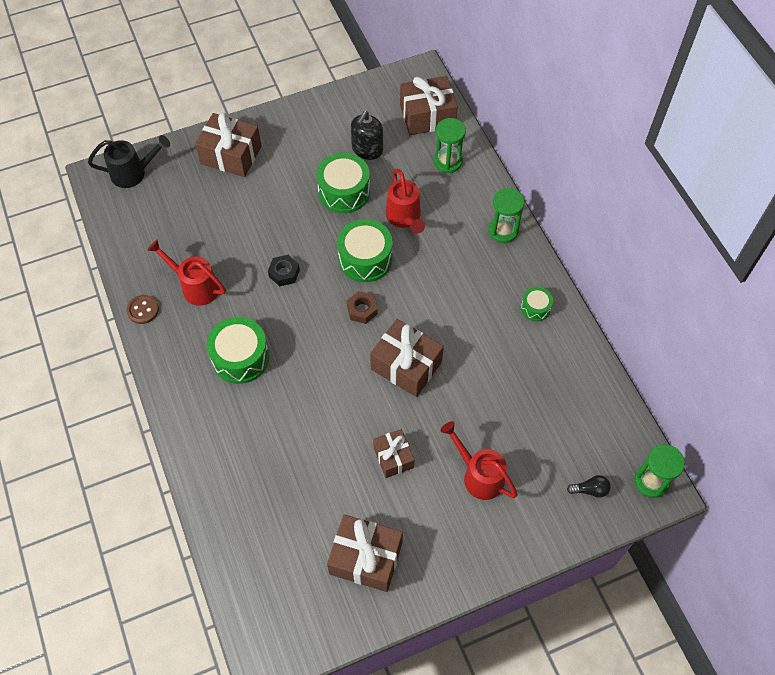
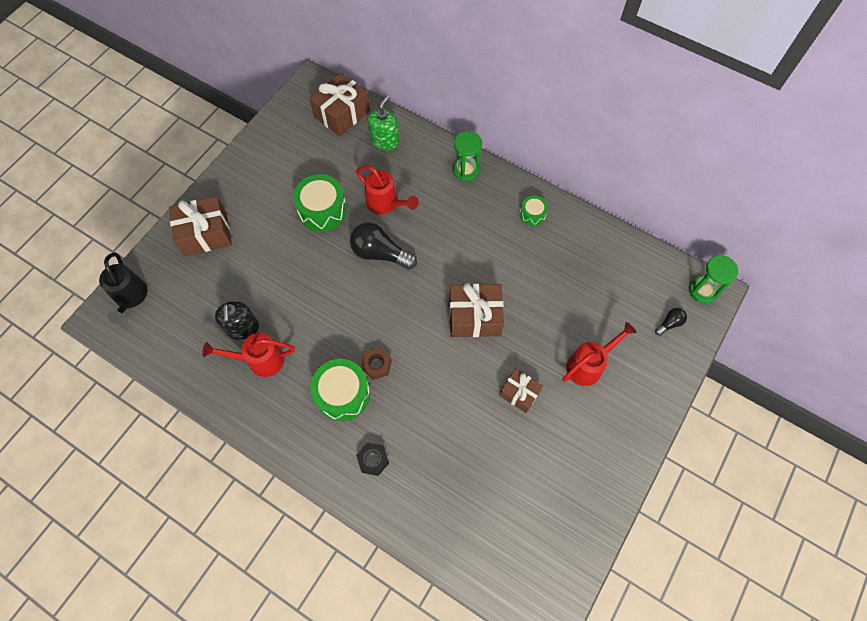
camera: 35 degrees left, 5 degrees up
(134, 173) = (130, 298): black watering can -> black watering can turned 120 degrees clockwise
(143, 310) = (229, 408): brown button -> none
(284, 273) = (325, 304): black nut -> black nut (373, 460)
(362, 310) = (408, 295): brown nut -> brown nut (377, 365)
(365, 259) = (380, 253): green drum -> black light bulb
(365, 558) = (559, 485): brown gift -> none
(367, 150) = (315, 166): black soap dispenser -> black soap dispenser (242, 328)
(448, 161) = (385, 141): green hourglass -> green soap dispenser
(478, 475) = (589, 365): red watering can -> red watering can turned 135 degrees clockwise

